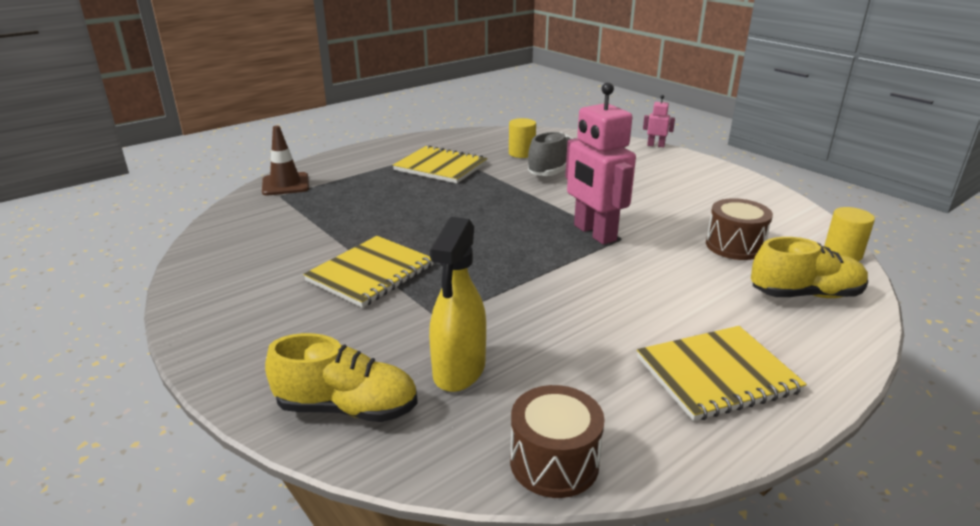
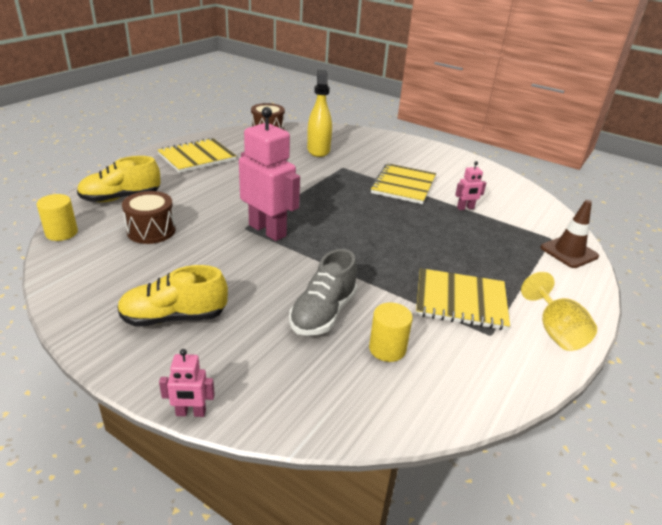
camera: 160 degrees right, 5 degrees up
(326, 233) = (465, 208): none -> pink robot
(347, 408) = (354, 137): yellow shoe -> yellow shoe (174, 317)
(390, 148) = (555, 331): none -> yellow goblet

